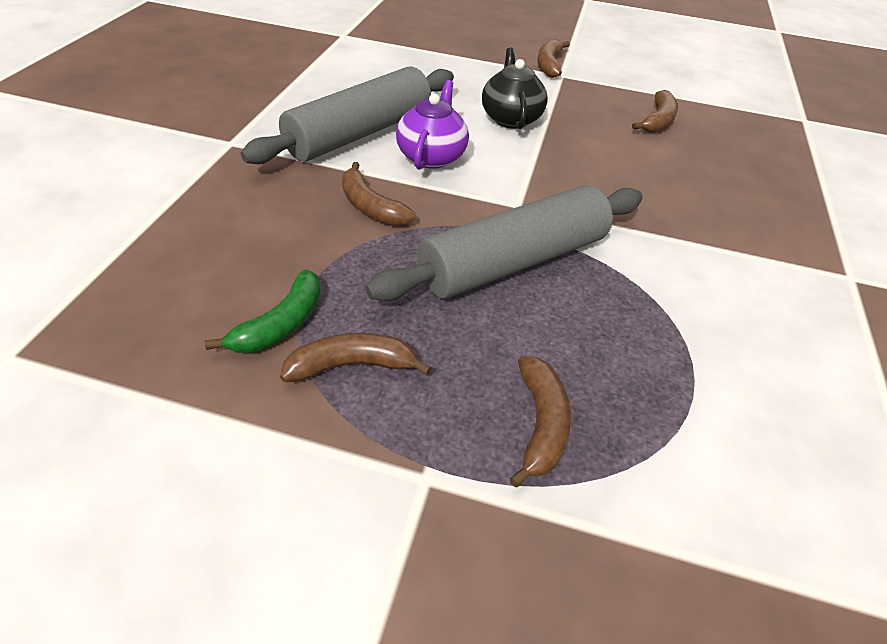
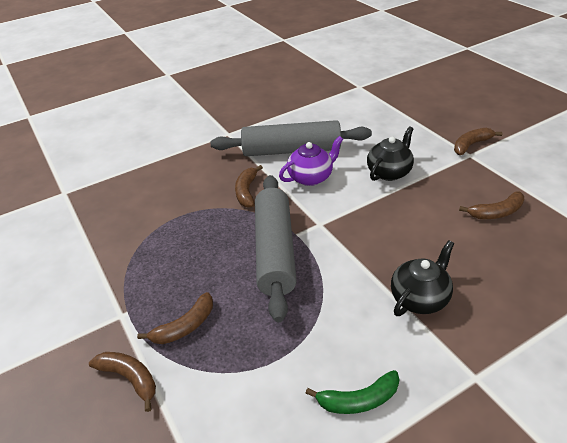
camera: 50 degrees right, 5 degrees down
(281, 324) = (148, 226): green banana -> green banana (358, 400)
(352, 365) = (151, 258): brown banana -> brown banana (130, 378)
(513, 261) = (275, 251): grey rolling pin -> grey rolling pin turned 75 degrees clockwise
(715, 231) = (420, 298): none -> black teapot

